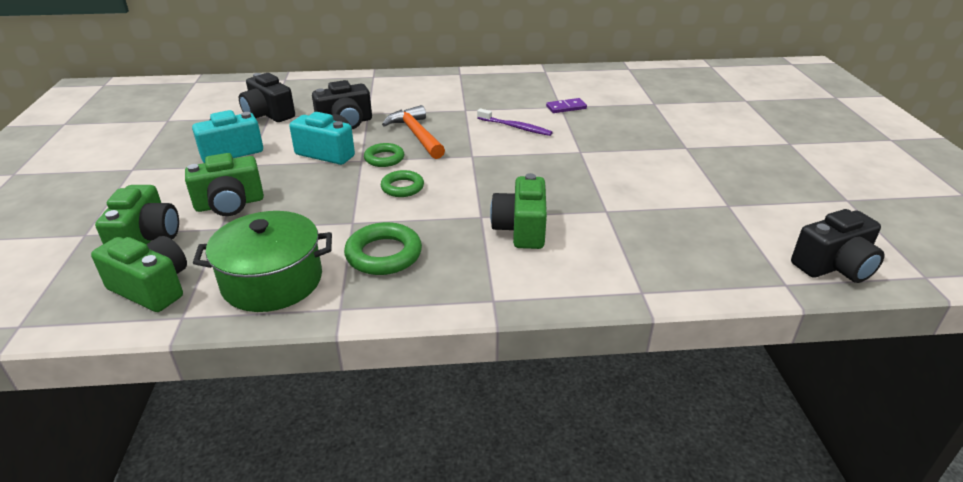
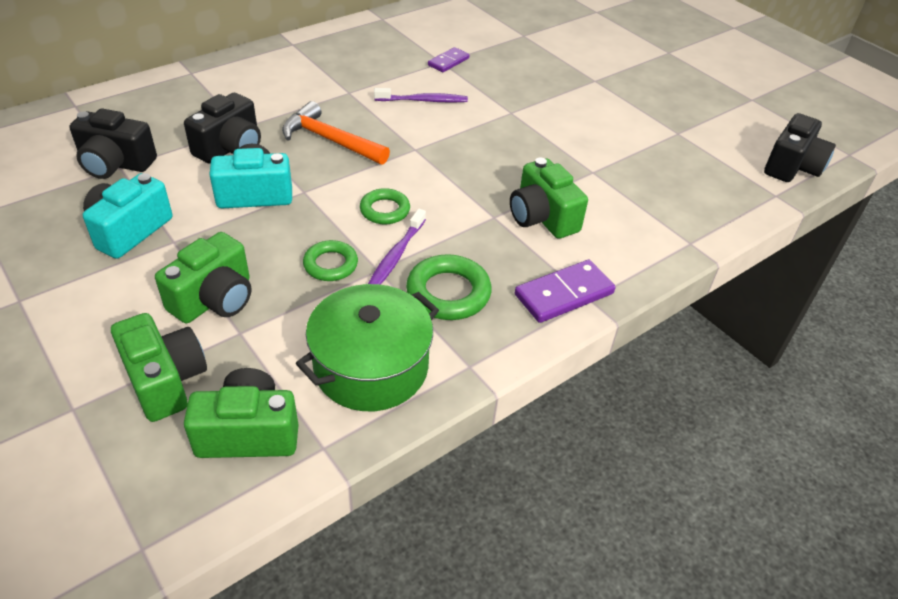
camera: 35 degrees left, 10 degrees up
(375, 218) = (396, 256): none -> purple toothbrush
(384, 158) = (327, 181): green ring -> green ring (330, 264)
(474, 288) = (564, 294): none -> purple domino

